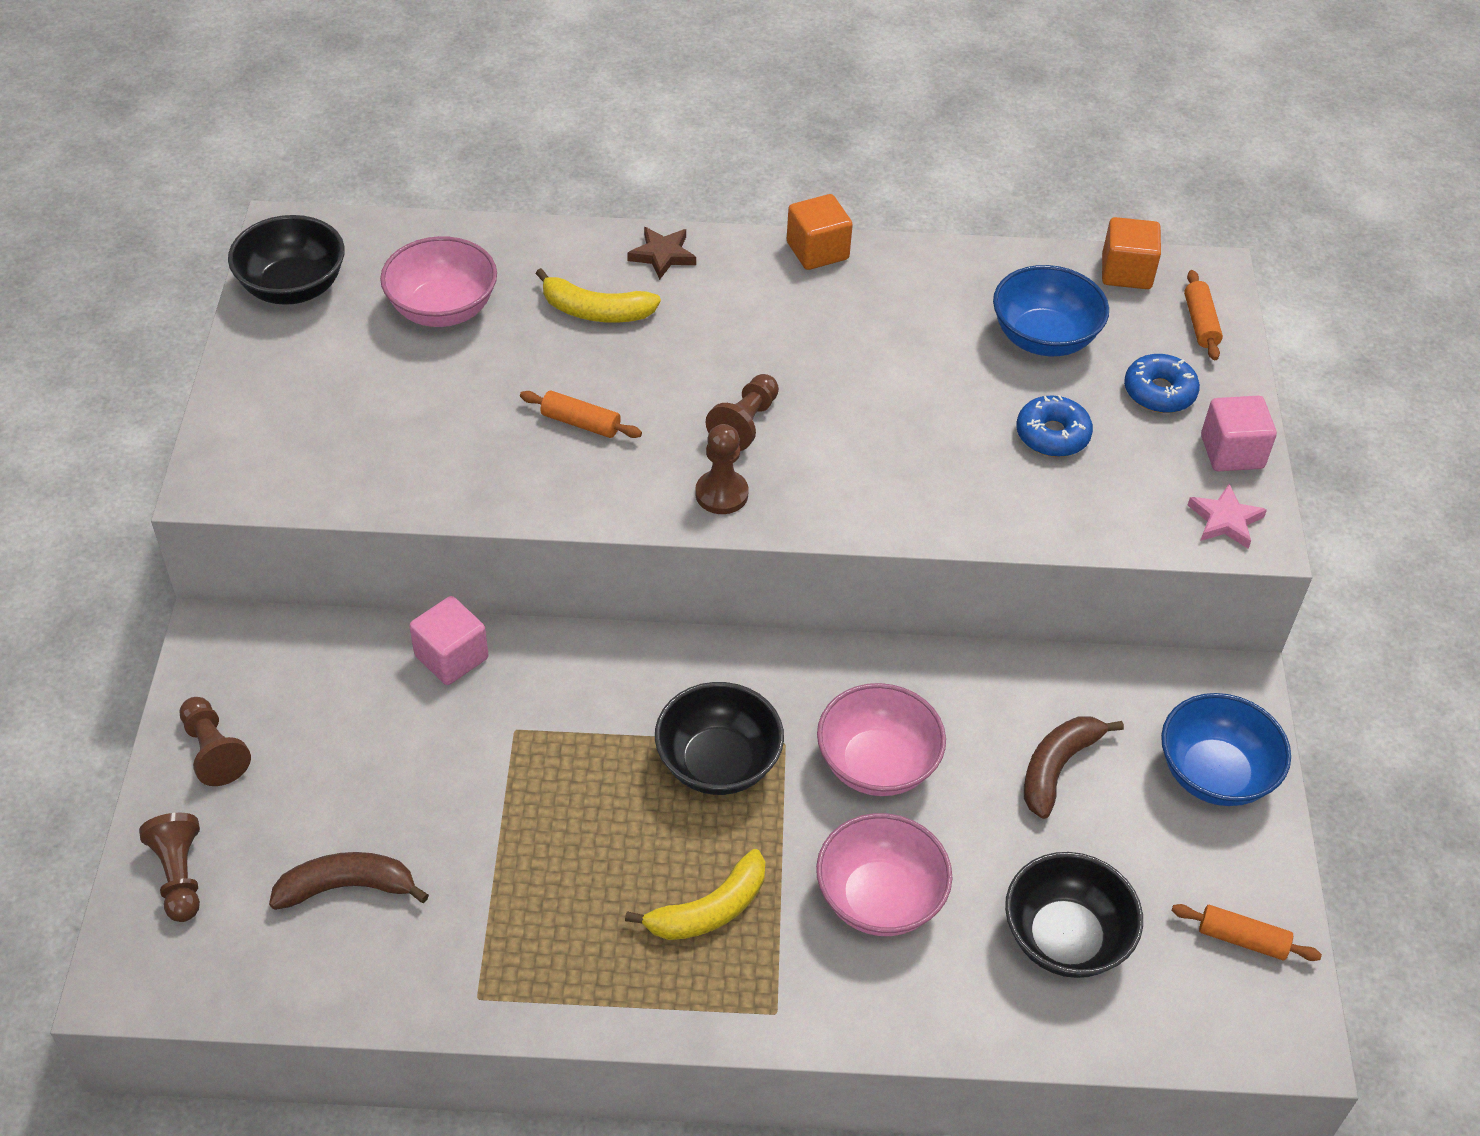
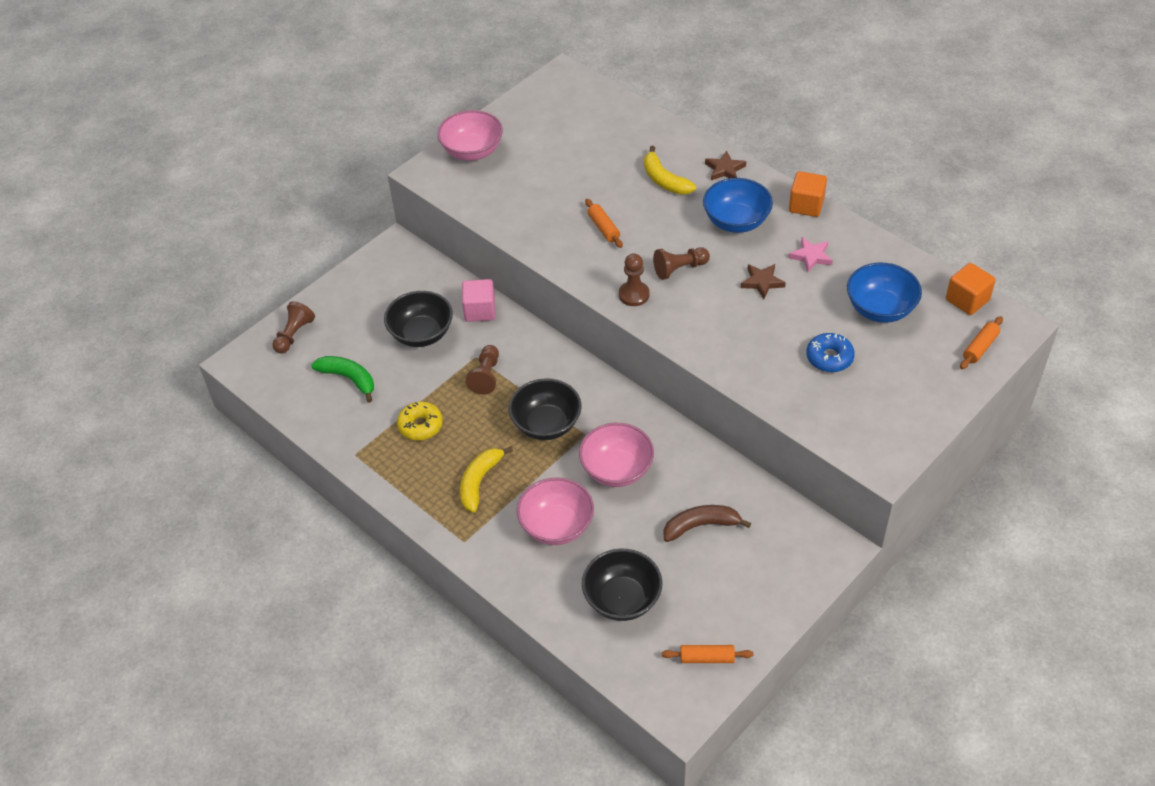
camera: 45 degrees right, 0 degrees up
(214, 751) = (351, 293): brown pawn -> brown pawn (486, 376)
(293, 287) = (540, 102): black bowl -> black bowl (421, 334)
(347, 887) = (349, 379): brown banana -> green banana
(443, 309) = (595, 144): pink bowl -> pink bowl (472, 151)
(536, 885) = (420, 425): none -> yellow donut
(709, 910) = (479, 482): yellow banana -> yellow banana turned 105 degrees clockwise
(869, 382) = (762, 282): none -> brown star
(1159, 392) = (913, 369): blue donut -> none
(1214, 774) = (778, 579): blue bowl -> blue bowl (736, 221)
(1225, 520) = (876, 449): pink star -> pink star (811, 256)
(1232, 452) = (920, 420): pink cube -> none
(1242, 939) = (707, 658): orange rolling pin -> orange rolling pin turned 60 degrees counterclockwise

